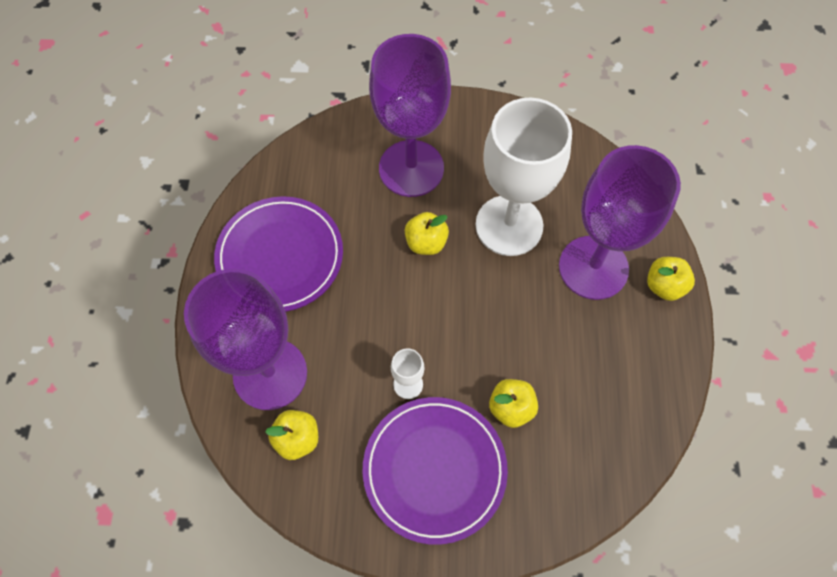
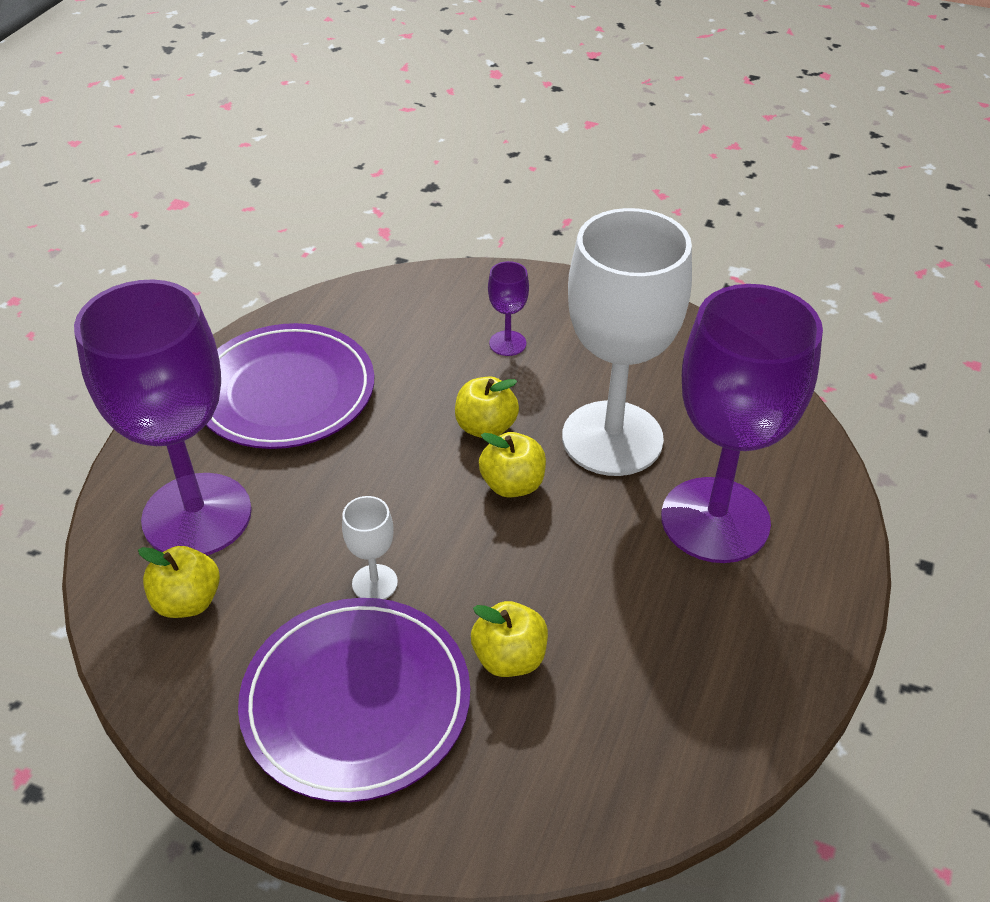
camera: 20 degrees right, 20 degrees down
(411, 168) = (507, 343): purple goblet -> purple goblet, size x0.40
(664, 286) = (817, 572): yellow apple -> yellow apple (512, 484)

